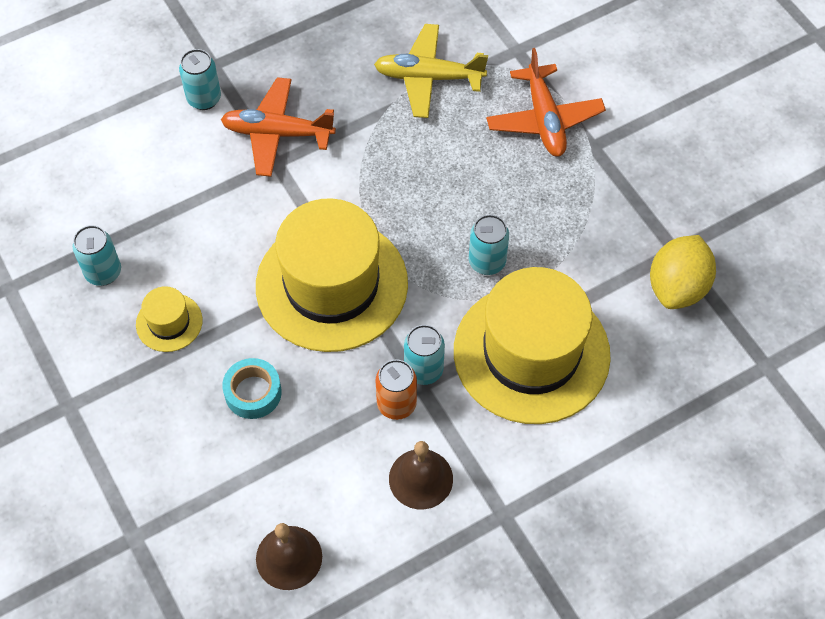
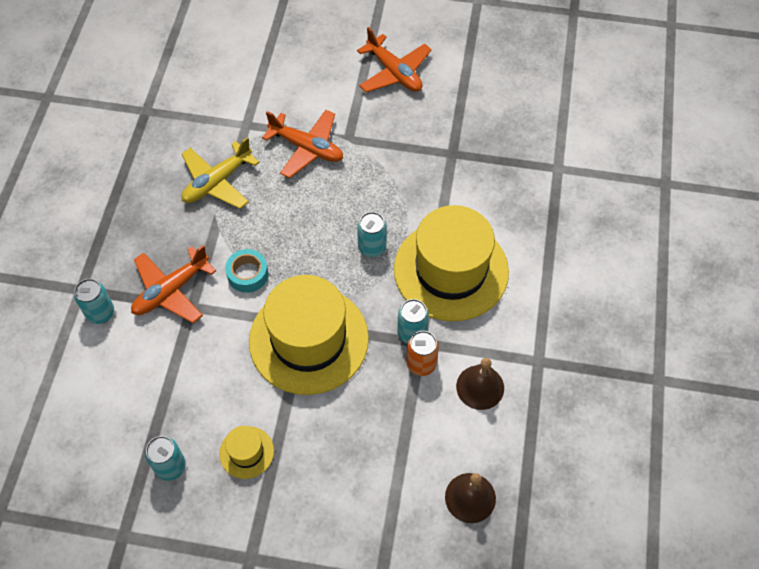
camera: 50 degrees left, 0 degrees up
(253, 393) = (342, 438): turquoise tape -> turquoise tape (247, 274)
(677, 287) = (475, 170): yellow lemon -> none
(719, 125) = (394, 72): none -> orange plane

